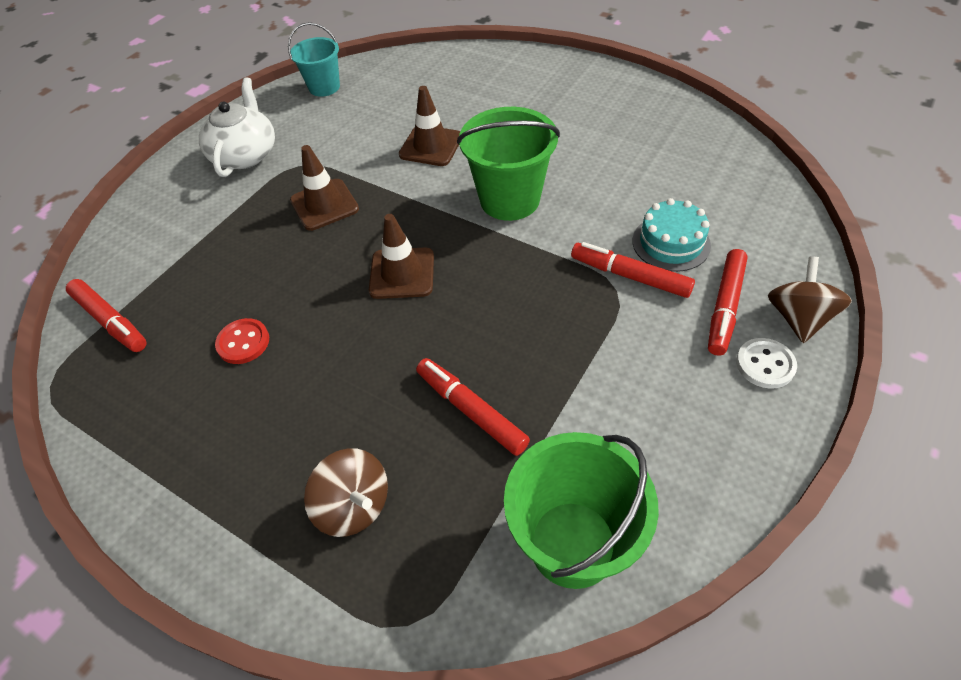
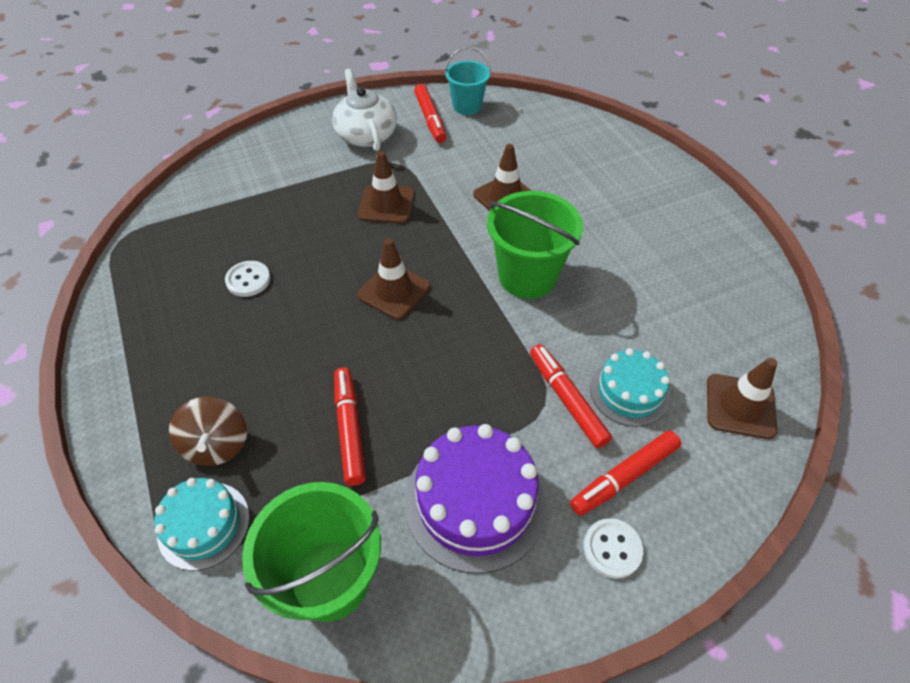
camera: 30 degrees right, 0 degrees up
(111, 321) = (185, 215): red marker -> red marker (430, 119)
(243, 342) = (248, 280): red button -> white button
(245, 154) = (366, 135): white teapot -> white teapot turned 60 degrees counterclockwise
(410, 583) = (204, 525): none -> turquoise cake
(632, 398) = (475, 501): none -> purple cake
(756, 207) = (740, 406): none -> brown traffic cone
(798, 318) = (682, 529): brown spinning top -> none

